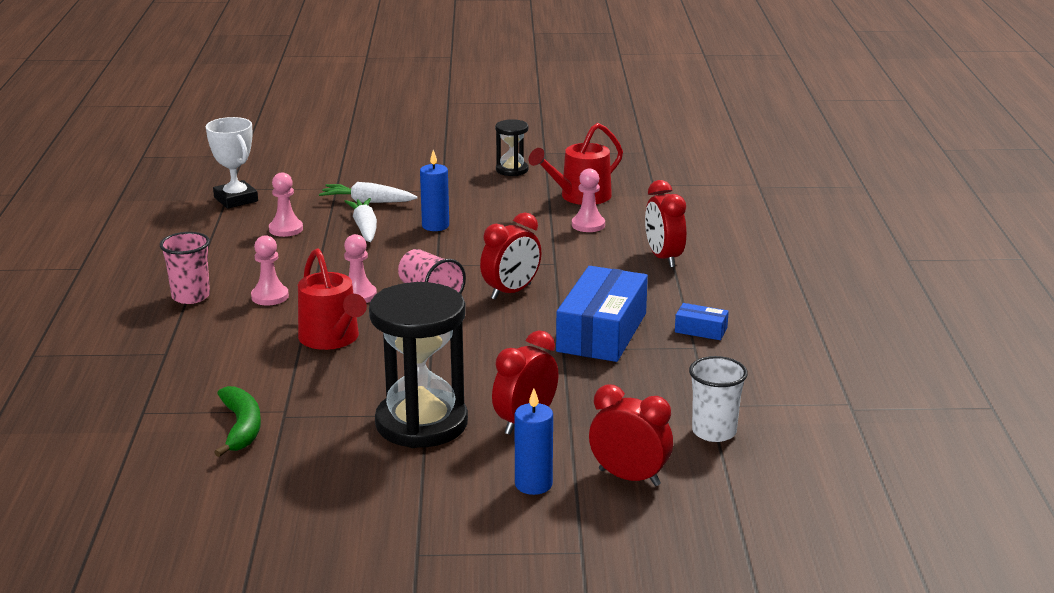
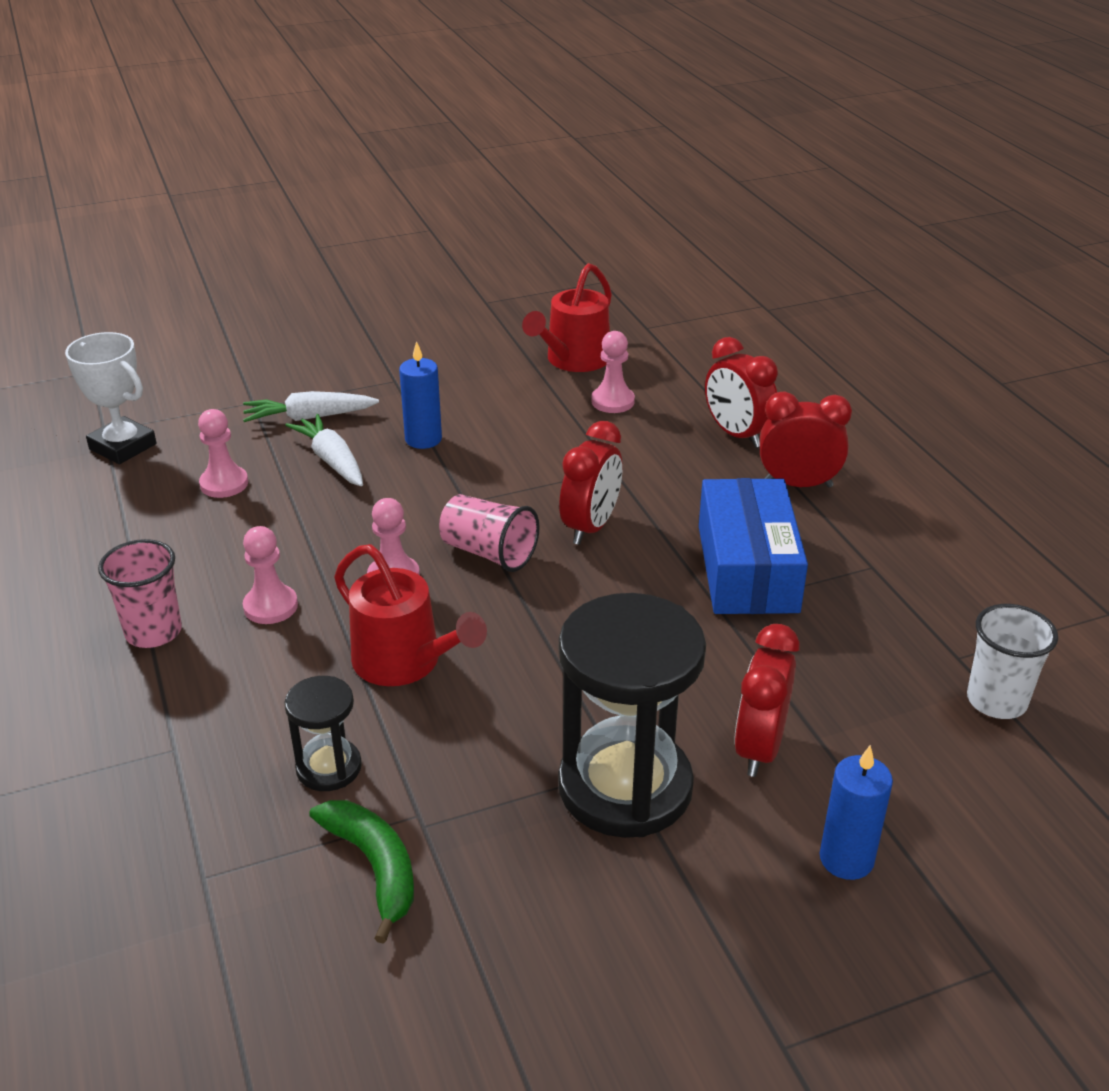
camera: 20 degrees left, 10 degrees up
(512, 170) = (463, 334): black hourglass -> black hourglass (329, 767)
(629, 477) = (955, 810): red clock -> red clock (798, 484)
(701, 330) = (860, 537): blue box -> none

